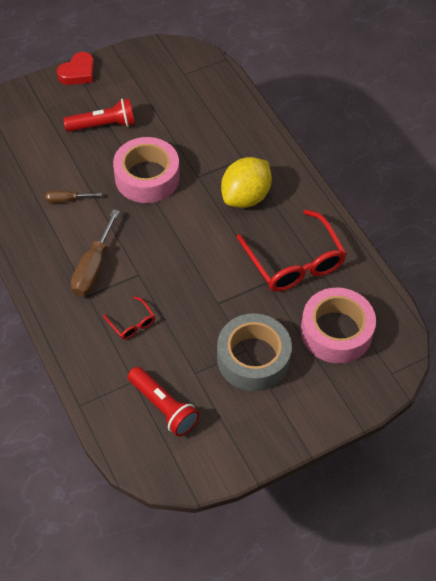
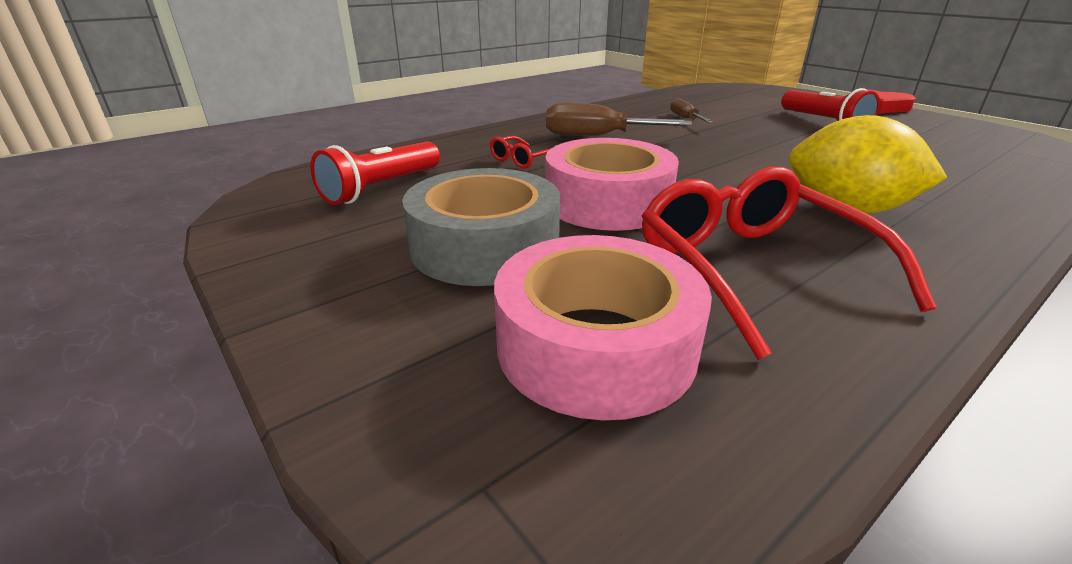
camera: 80 degrees right, 25 degrees down
(147, 177) = (777, 147): pink tape -> pink tape (607, 202)
(294, 261) = (753, 269): red glasses -> red glasses turned 105 degrees clockwise

